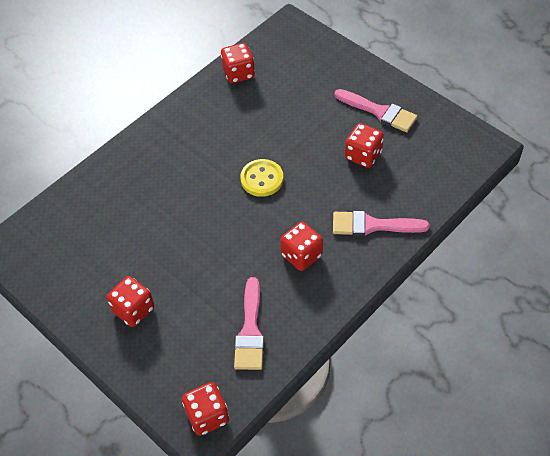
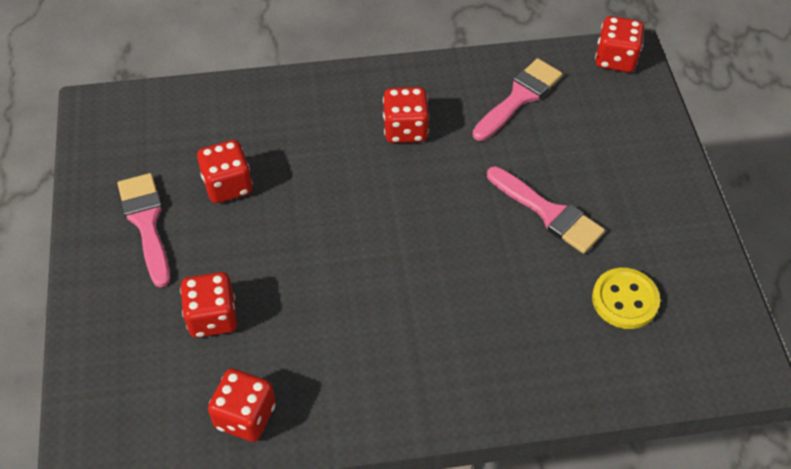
camera: 145 degrees left, 0 degrees up
(133, 310) = (626, 189): red dice -> red dice (212, 317)
(262, 179) = (366, 237): yellow button -> yellow button (625, 300)
(372, 225) = (305, 110): pink brush -> pink brush (549, 213)

